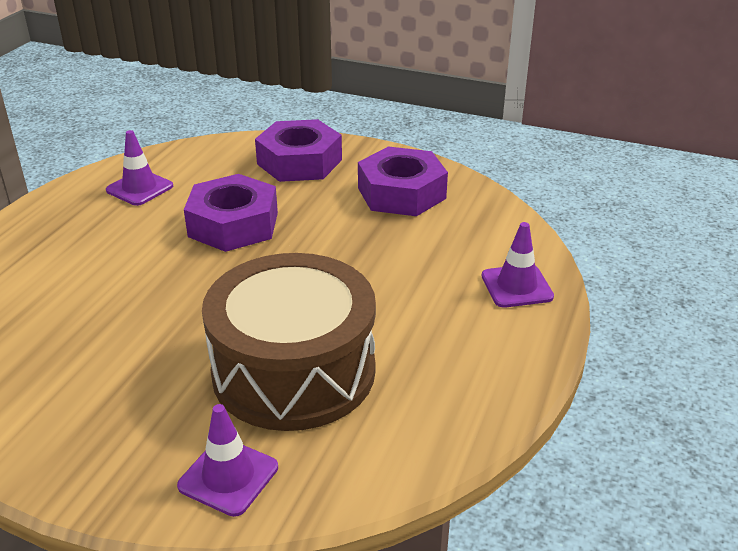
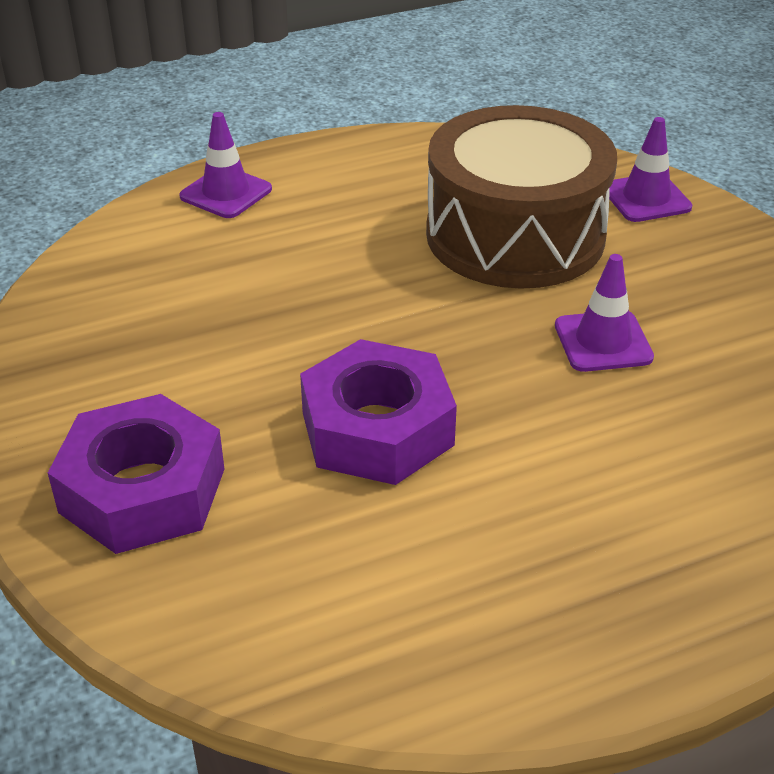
camera: 135 degrees left, 5 degrees up
(139, 188) = (427, 597): purple traffic cone -> purple traffic cone (603, 342)
(401, 193) = (125, 347): purple nut -> none

